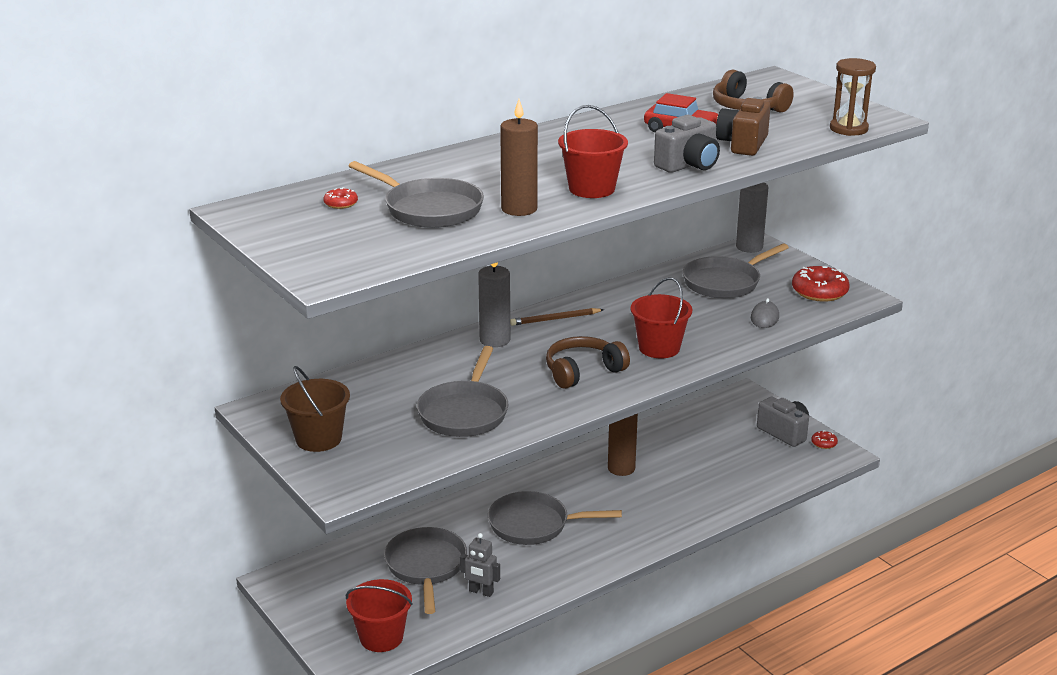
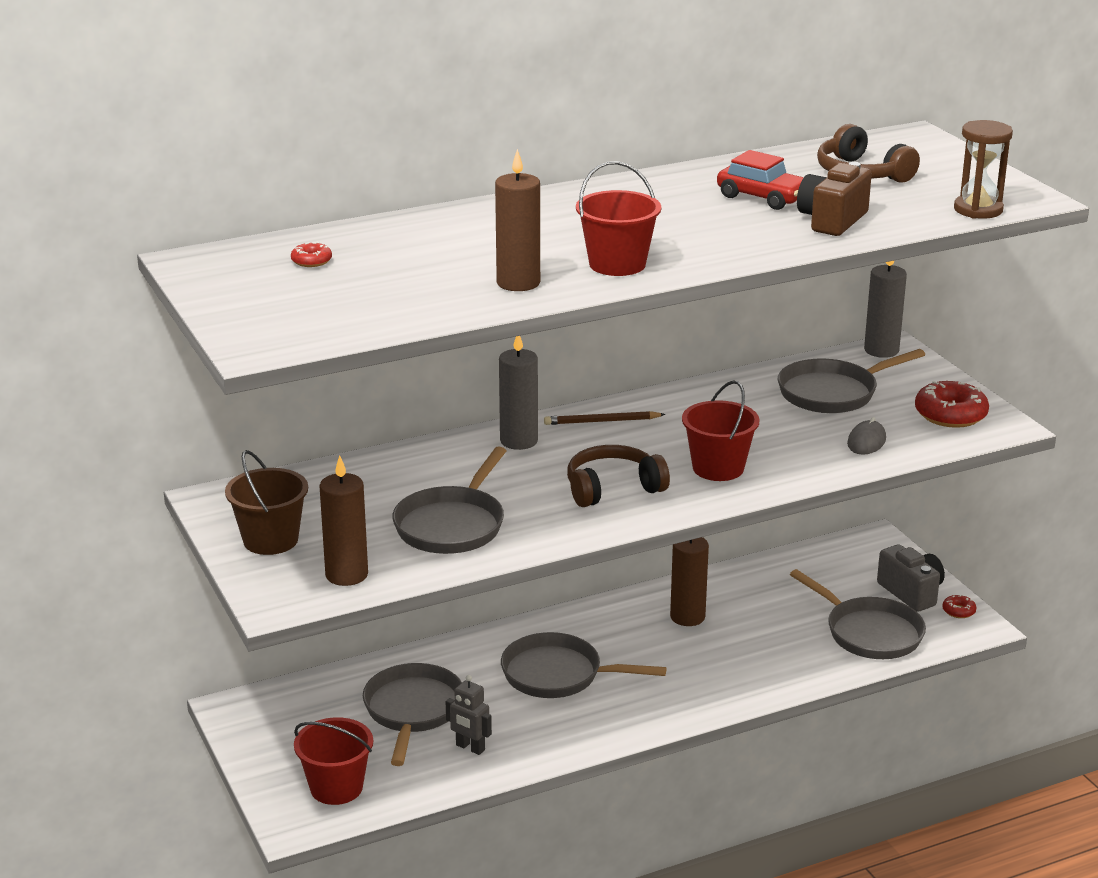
camera: 10 degrees right, 0 degrees up
(391, 462) = (346, 575): none -> brown candle
(429, 209) = (411, 275): grey pan -> grey pan (869, 633)
(688, 165) = (751, 242): grey camera -> none

